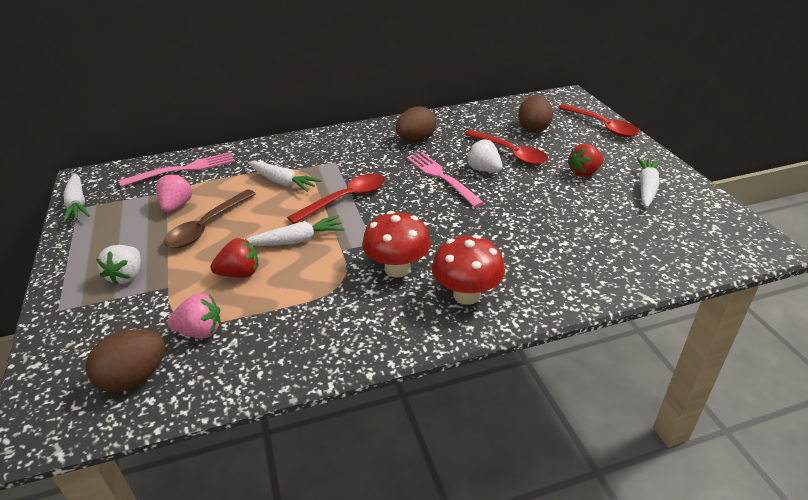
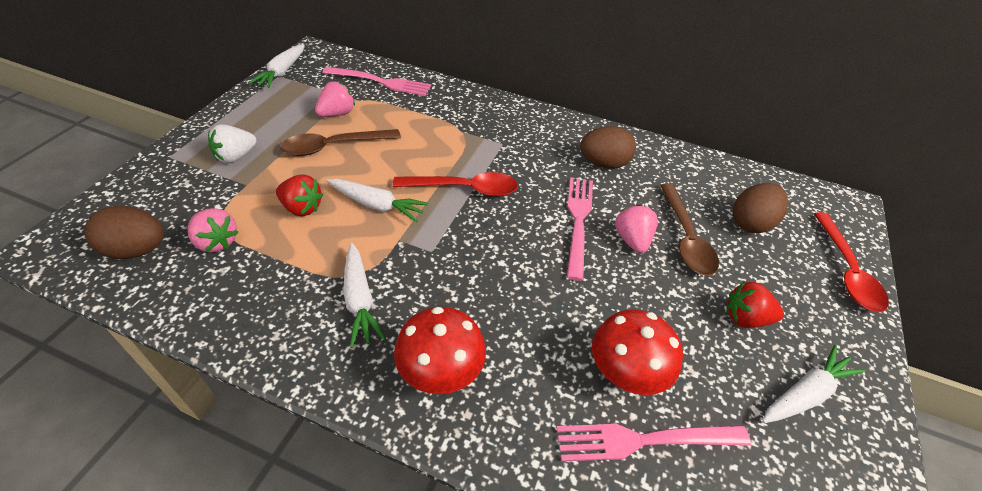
camera: 35 degrees right, 10 degrees up
(282, 182) = (436, 139): white carrot -> white carrot (359, 299)
(397, 268) = (418, 294): red mushroom -> red mushroom (625, 374)
(484, 170) = (632, 240): white strawberry -> pink strawberry
(510, 153) = (686, 238): red spoon -> brown spoon
(606, 253) = (644, 440): none -> pink fork

